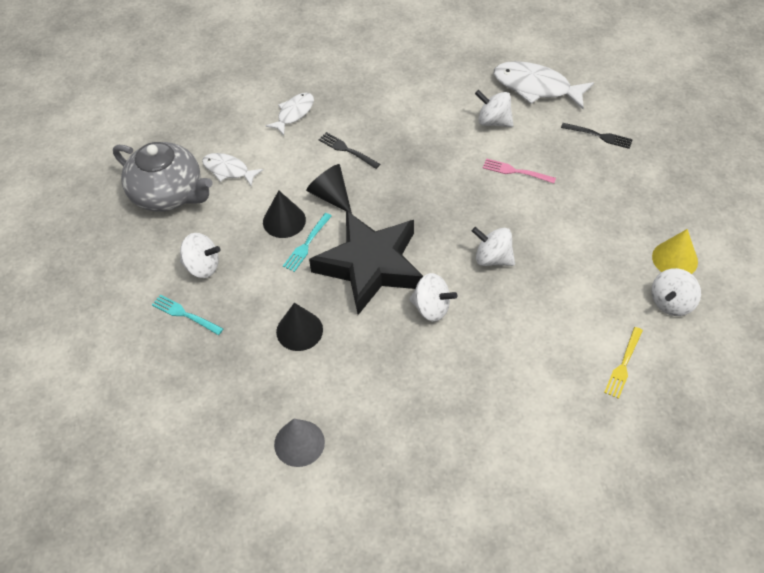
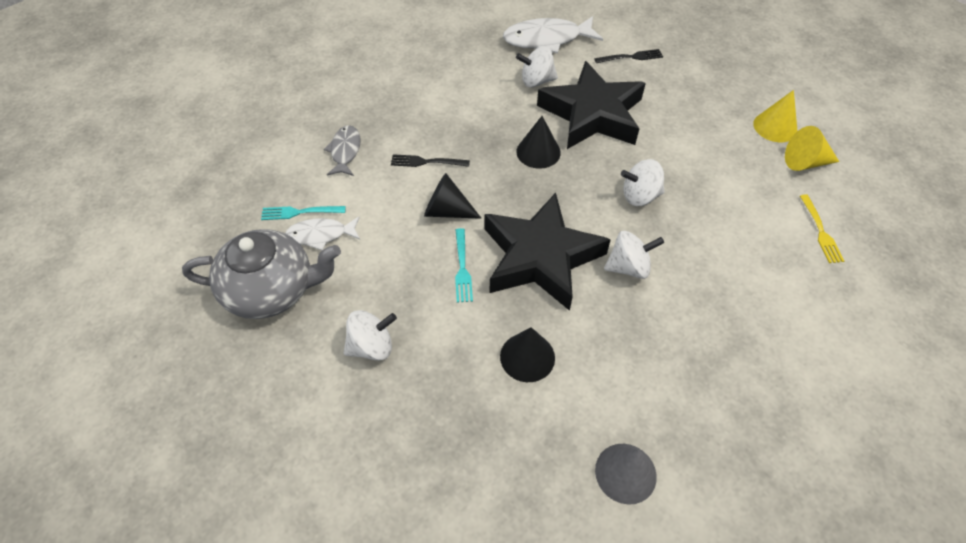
camera: 35 degrees left, 0 degrees up
(185, 314) = (394, 408): turquoise fork -> turquoise fork (300, 212)
(284, 221) = (420, 257): black cone -> black cone (538, 152)
(294, 113) = (345, 151): white fish -> grey fish
(516, 171) = (592, 114): pink fork -> black star
(671, 303) = (805, 162): white spinning top -> yellow cone

